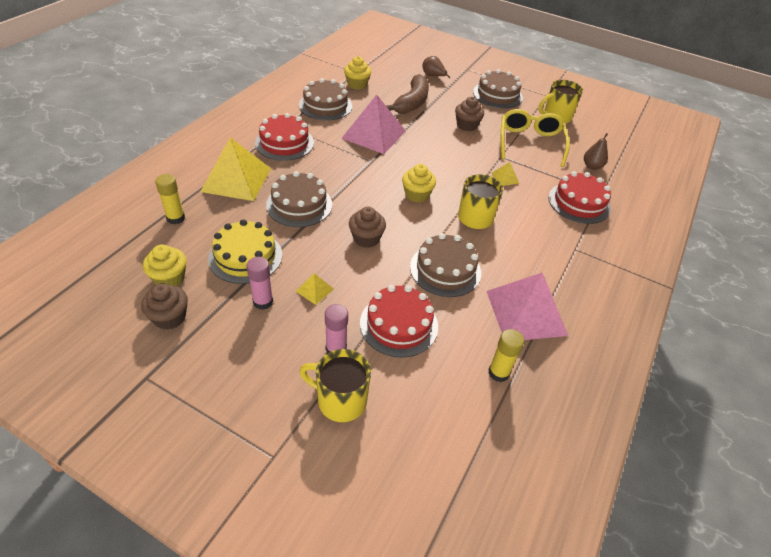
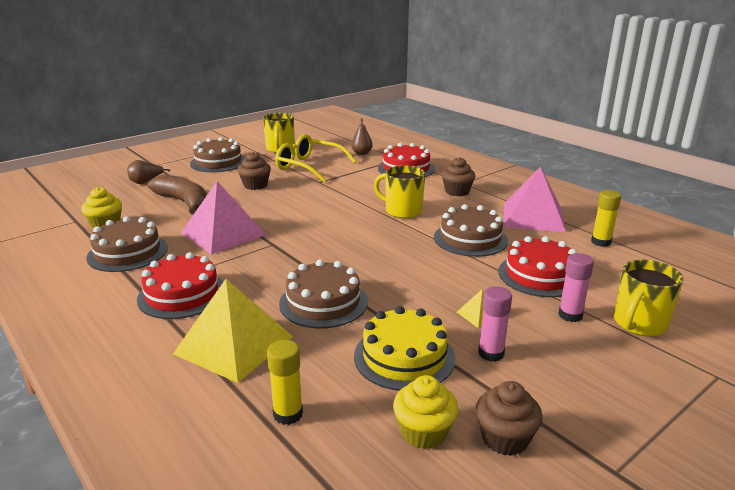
camera: 65 degrees left, 20 degrees down
(366, 238) = (407, 270): brown cupcake -> brown cupcake (457, 191)
(417, 195) = (351, 231): yellow cupcake -> none
(505, 178) = (353, 187): yellow pyramid -> none

